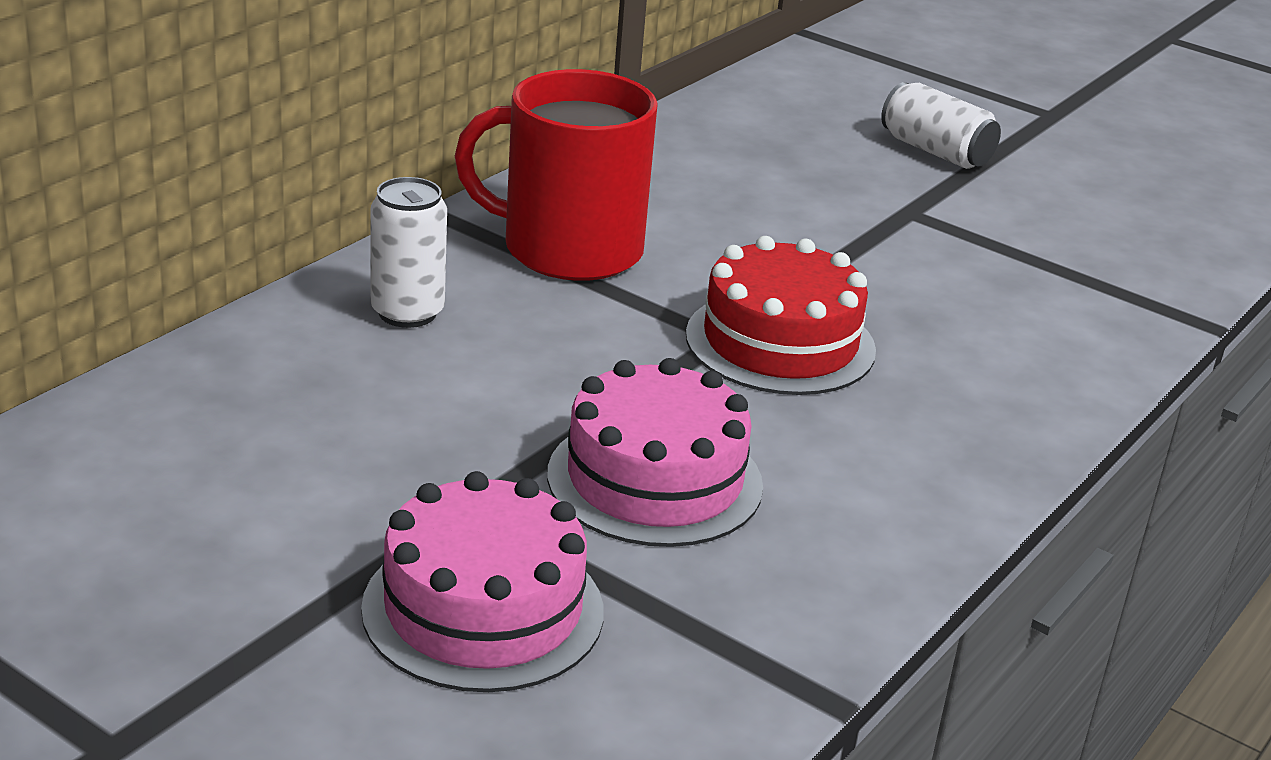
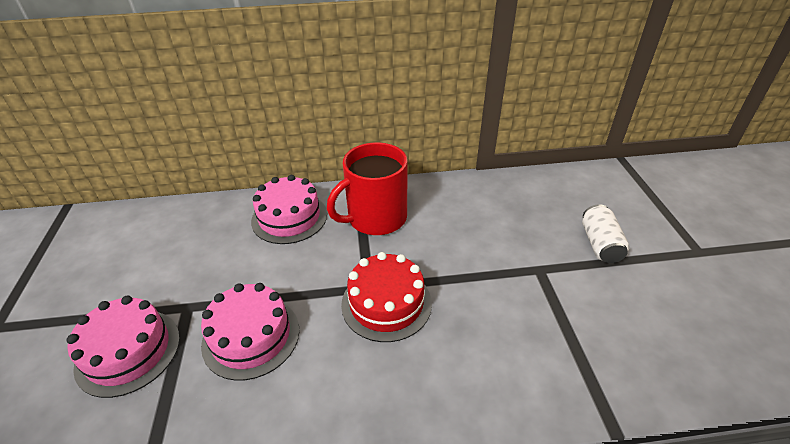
camera: 50 degrees right, 10 degrees up
(407, 312) = (289, 217): white can -> pink cake
(569, 249) = (376, 218): red mug -> red mug turned 90 degrees counterclockwise

